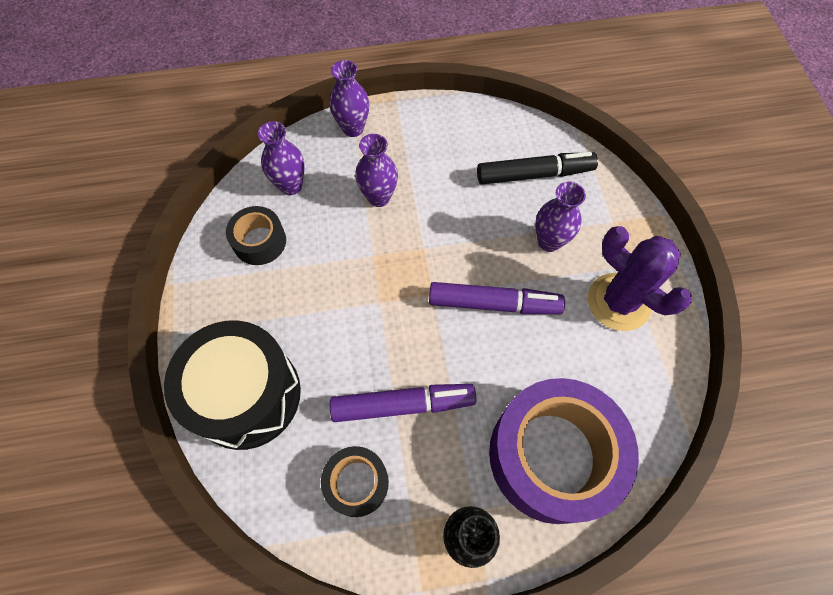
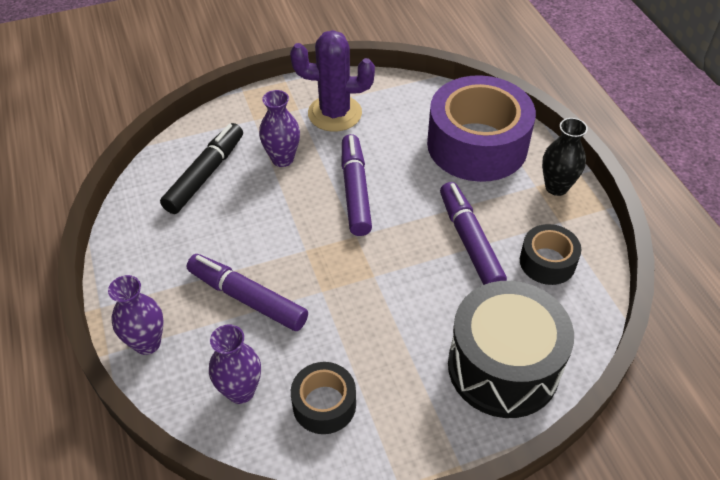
camera: 100 degrees left, 15 degrees down
(379, 197) = (247, 298): purple vase -> purple marker
(534, 174) = (205, 175): black marker -> black marker turned 45 degrees clockwise
(618, 302) = (335, 113): purple cactus -> purple cactus turned 60 degrees clockwise

